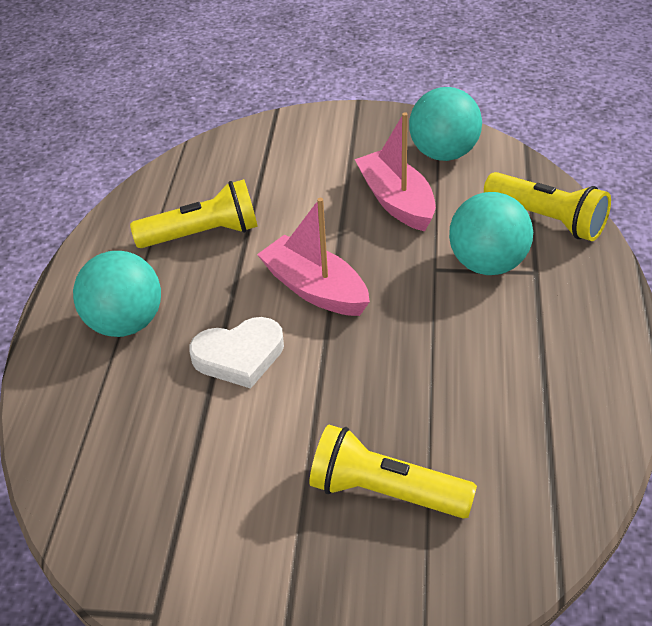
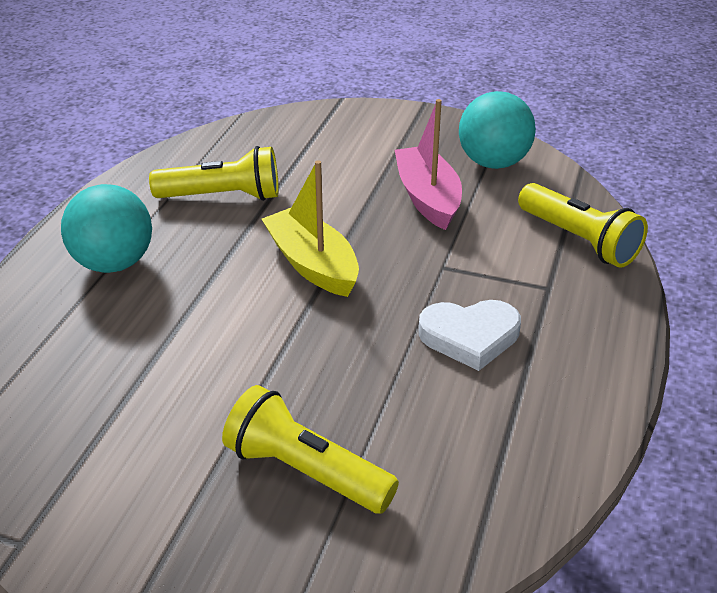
camera: 10 degrees right, 5 degrees down
(239, 356) = (211, 312): white heart -> white heart (470, 336)
(315, 289) = (312, 264): pink boat -> yellow boat
(488, 264) = (500, 272): turquoise ball -> none

